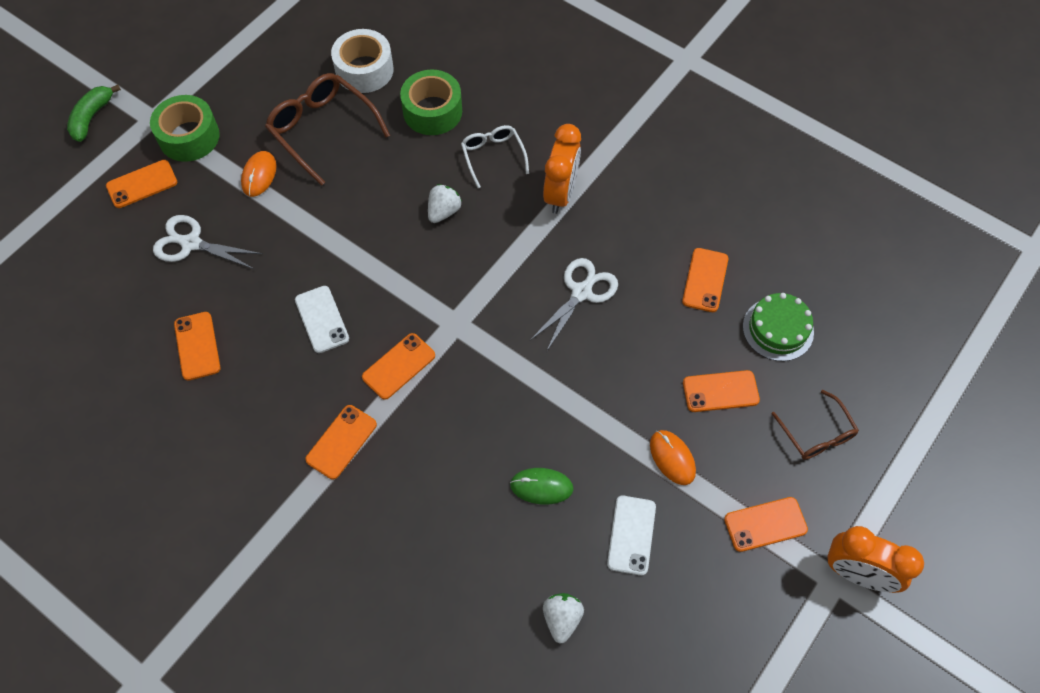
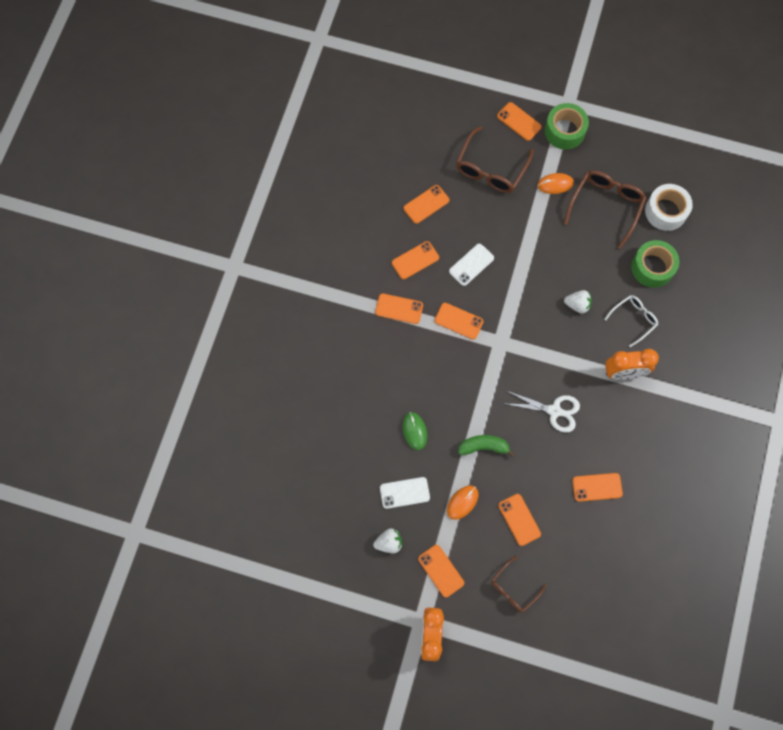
camera: 70 degrees right, 10 degrees up
(92, 117) = (553, 69): green banana -> green banana (483, 447)
(191, 243) = (490, 169): white scissors -> brown glasses
(276, 392) = (415, 260): none -> orange phone
(562, 619) = (341, 469): white strawberry -> white strawberry (389, 543)
(778, 329) = (579, 545): green cake -> none

